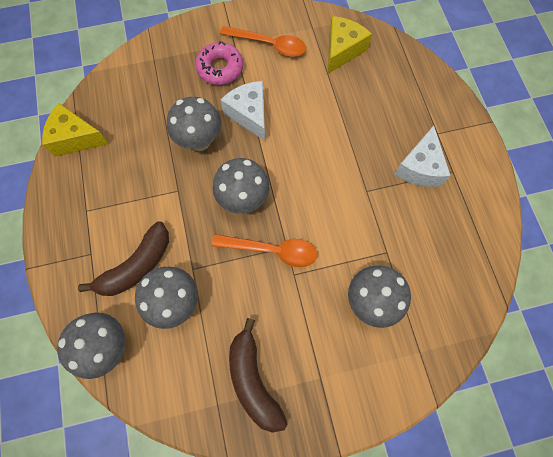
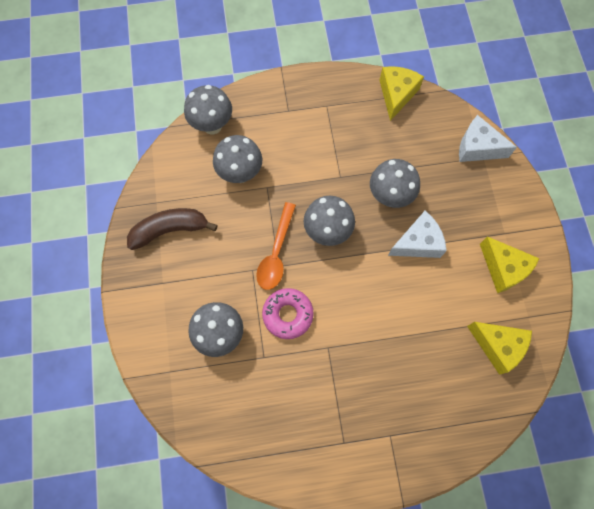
camera: 95 degrees right, 0 degrees up
(136, 266) = (274, 144): brown banana -> none
(220, 68) = (472, 218): pink donut -> pink donut (288, 314)
(269, 45) = (503, 269): orange spoon -> yellow cheese
(419, 167) = (350, 406): white cheese -> white cheese (477, 147)

